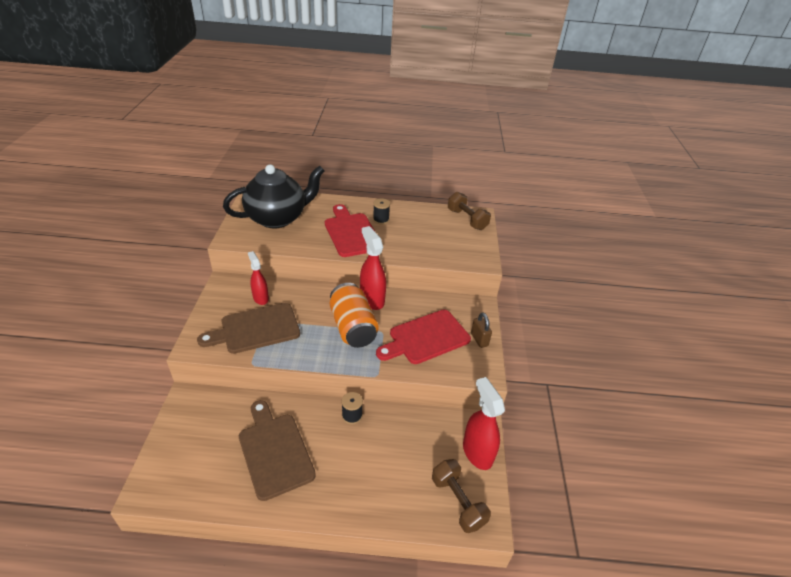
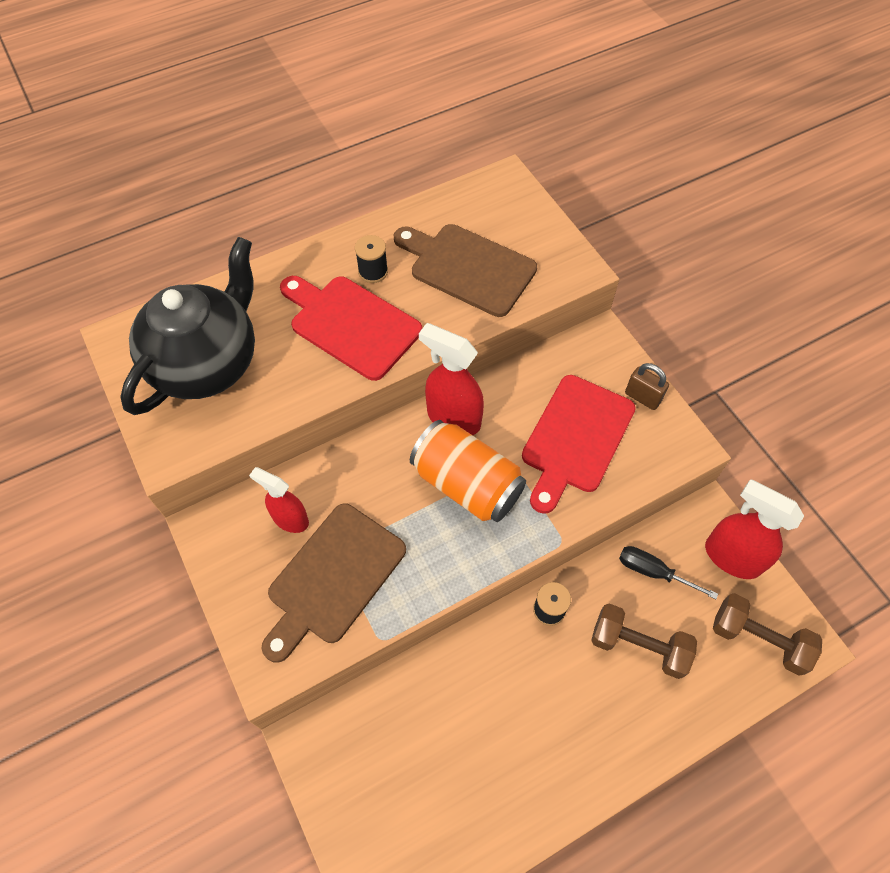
camera: 30 degrees left, 20 degrees up
(274, 451) = (497, 731): brown cutting board -> brown cutting board (468, 268)
(424, 432) = (653, 572): none -> black screwdriver
(467, 219) = (497, 199): brown dumbbell -> brown dumbbell (638, 646)

